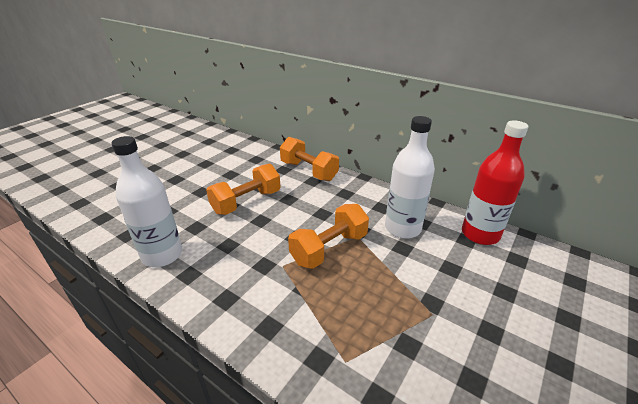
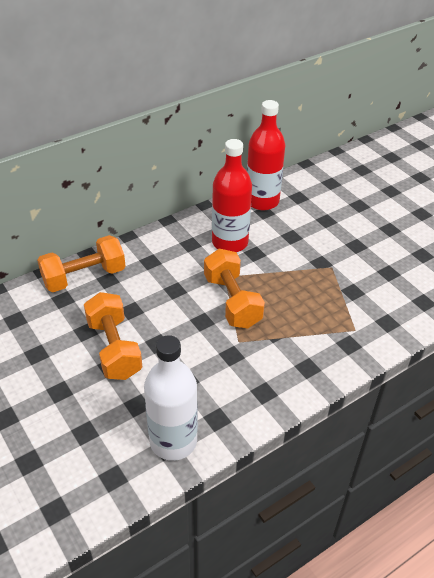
camera: 70 degrees left, 10 degrees up
(402, 228) = (230, 242): white bottle -> red bottle

